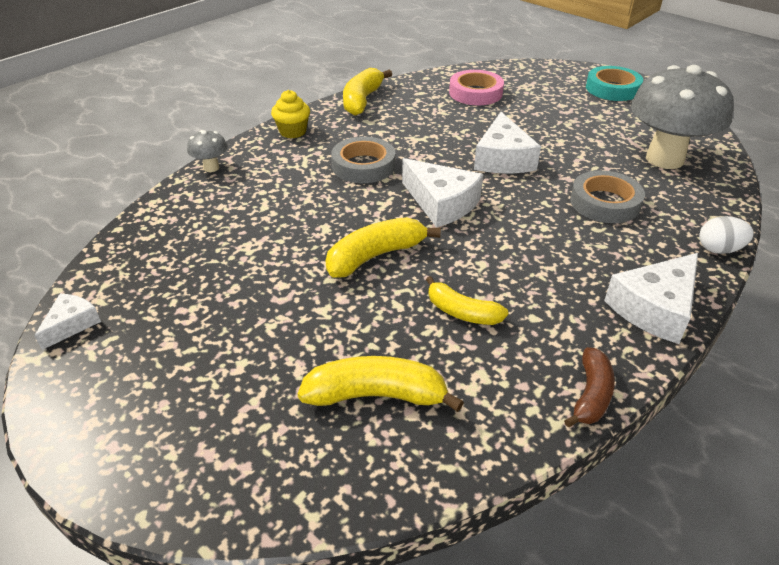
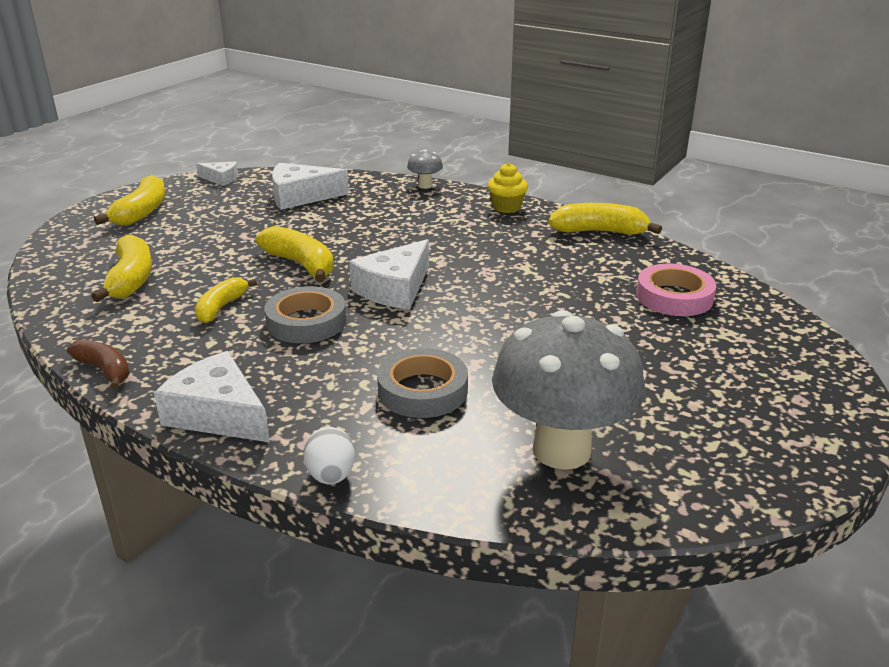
camera: 80 degrees right, 10 degrees down
(151, 406) = (141, 212): none -> yellow banana
(363, 166) = (454, 245): grey tape -> grey tape (306, 322)
(503, 158) = (503, 320): white cheese -> white cheese (301, 196)
(591, 395) = (105, 370): brown banana -> brown banana turned 150 degrees counterclockwise
(612, 89) = (787, 413): turquoise tape -> none

